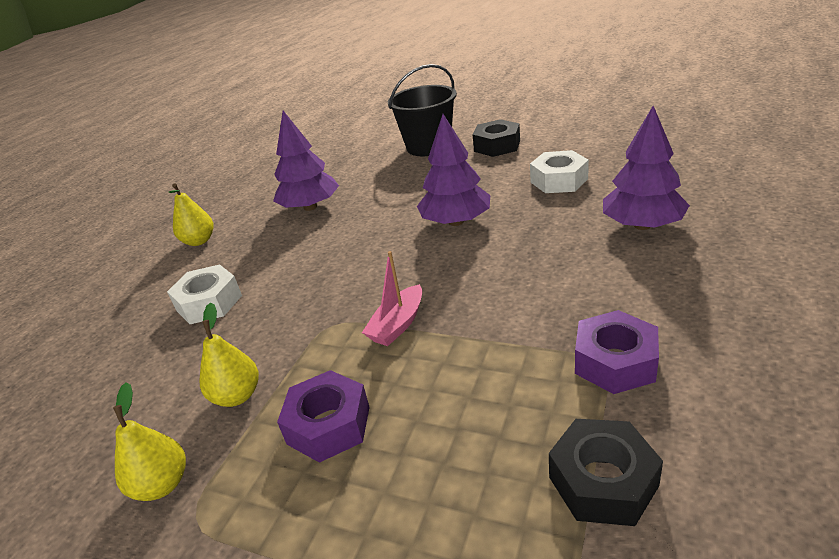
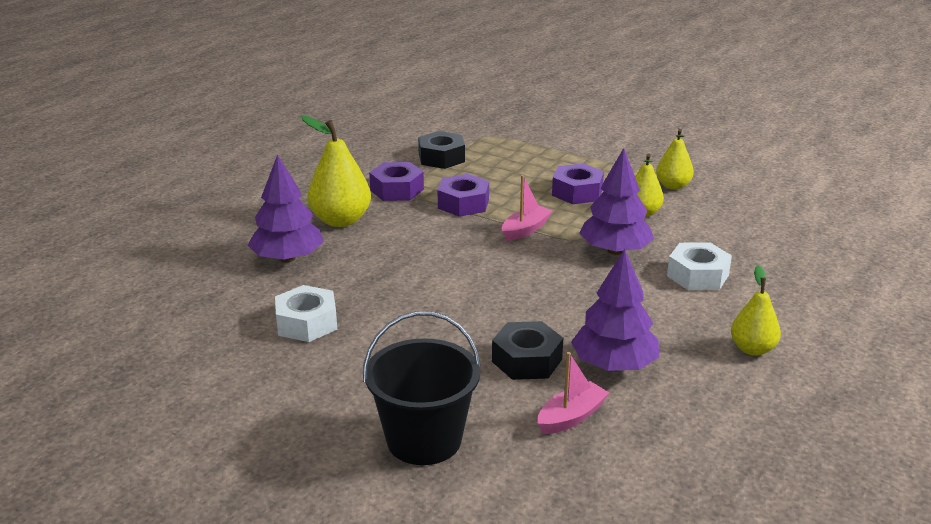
camera: 175 degrees left, 5 degrees down
(342, 174) = (571, 417): none -> pink boat
(456, 222) = (444, 301): purple tree -> purple tree (615, 251)
(497, 146) = (328, 406): black nut -> black nut (527, 360)
(497, 354) = (463, 204): none -> purple nut
(639, 285) = (340, 220): none -> yellow pear

